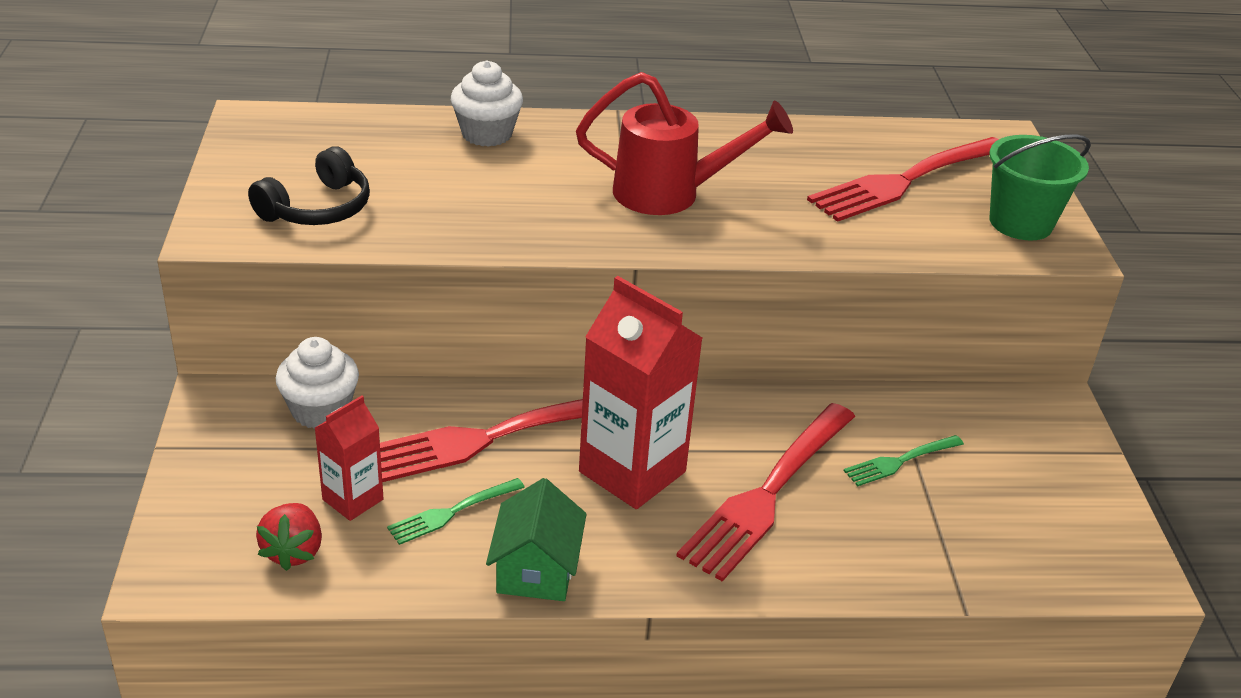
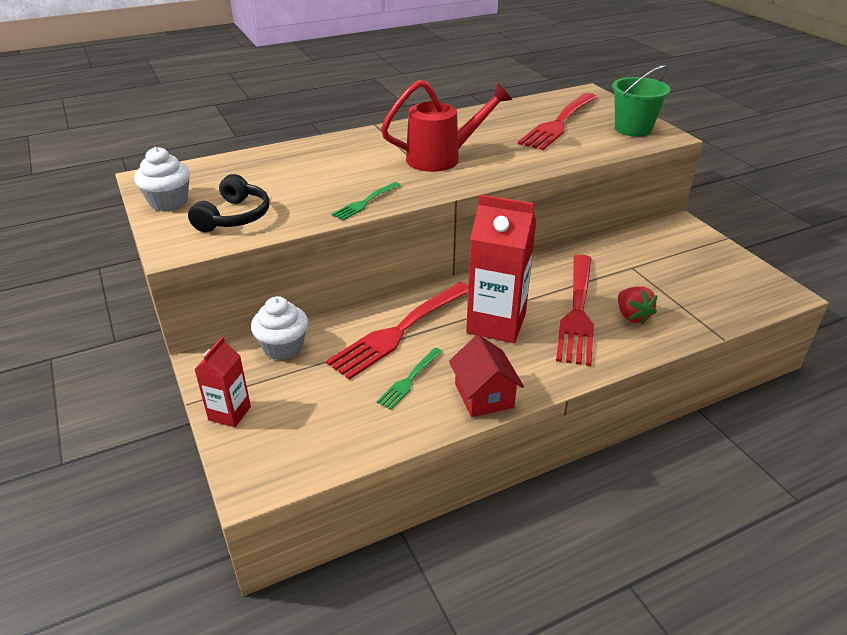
camera: 20 degrees left, 0 degrees up
(293, 551) = (326, 437): red strawberry -> red strawberry (632, 316)
(353, 499) = (342, 393): red carton -> red carton (229, 413)
(487, 134) = (308, 153): white cupcake -> white cupcake (168, 202)
(536, 569) = (484, 395): green house -> red house
(900, 461) = (630, 274): green fork -> green fork (365, 202)

